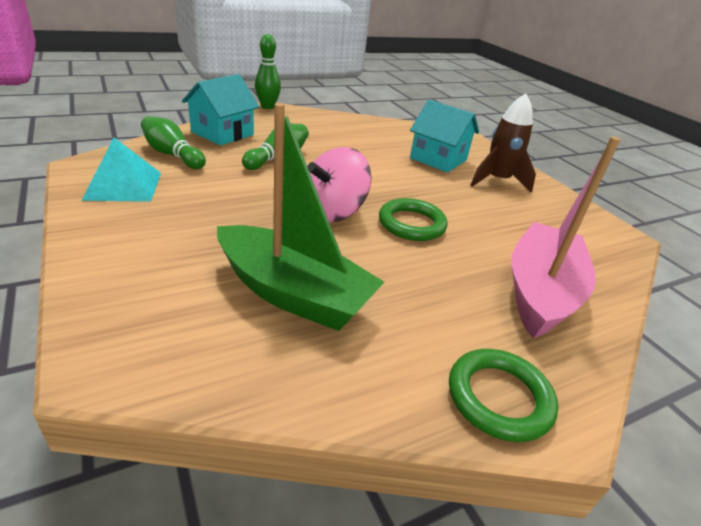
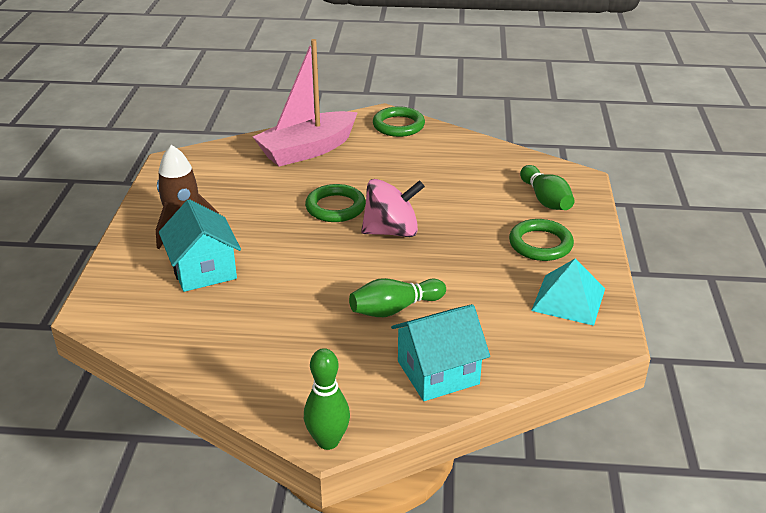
camera: 145 degrees left, 0 degrees up
(161, 231) = (540, 244): none -> green ring
(172, 155) = (513, 338): green bowling pin -> green bowling pin (545, 200)
(293, 293) = (466, 184): green boat -> none

